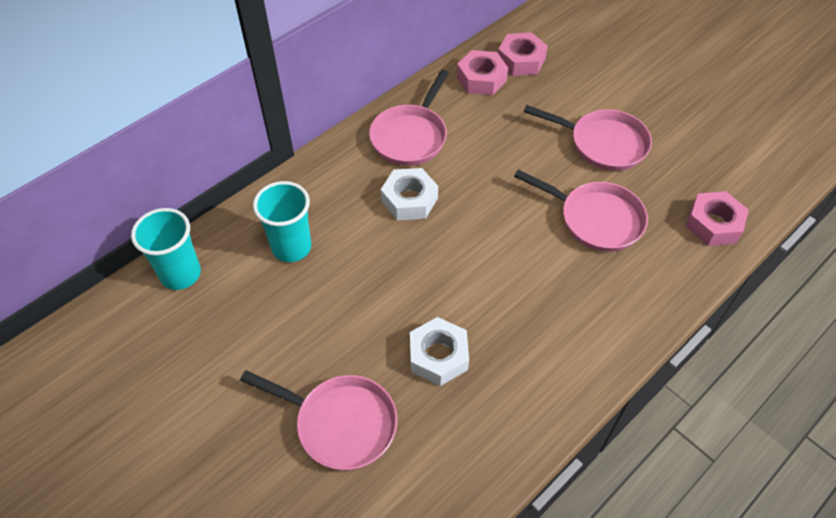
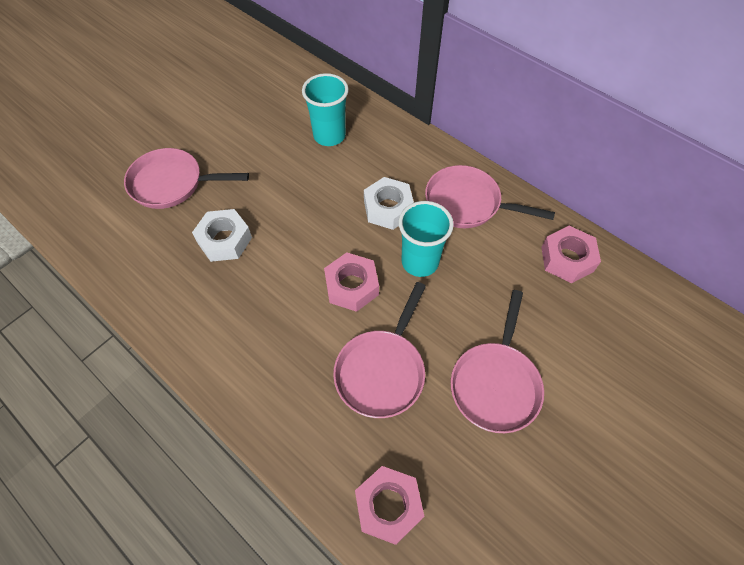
camera: 85 degrees right, 5 degrees up
(180, 274) = (301, 79): turquoise cup -> turquoise cup (420, 262)
(340, 424) = (172, 183): pink pan -> pink pan turned 75 degrees clockwise
(521, 60) = (610, 297): pink nut -> pink nut (351, 286)

